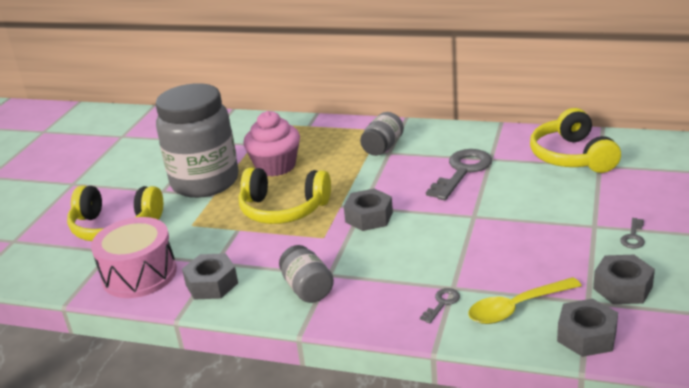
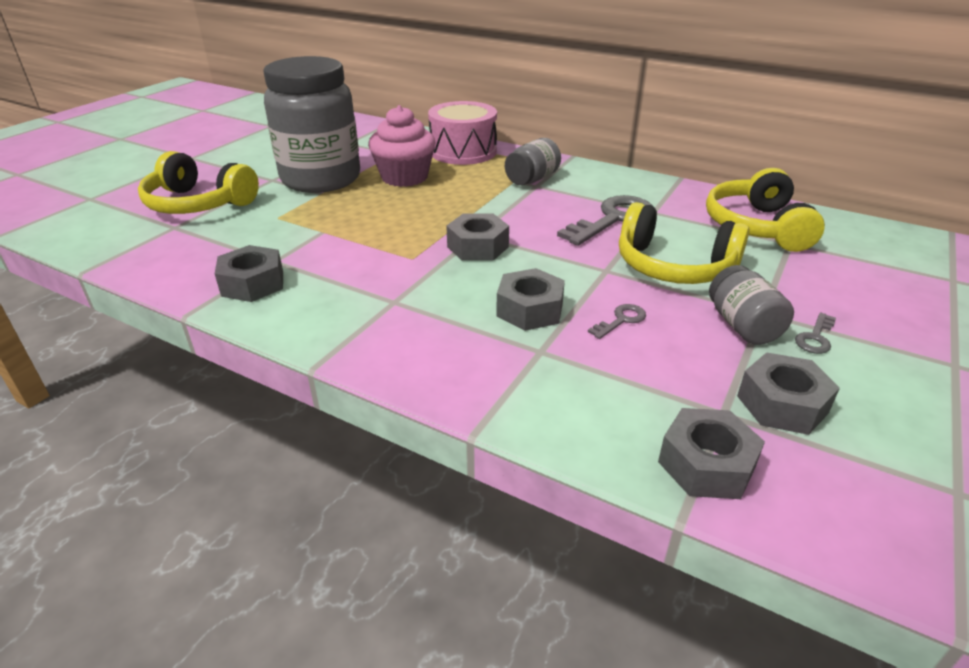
camera: 10 degrees right, 5 degrees up
(139, 274) = (184, 257): pink drum -> pink drum (463, 151)
(283, 209) = (385, 220): yellow headphones -> yellow headphones (674, 266)
(307, 289) = (358, 313): grey jar -> grey jar (742, 326)
(432, 259) = (529, 310): none -> grey nut
(442, 303) = (516, 369): grey key -> grey key (621, 320)
(517, 307) = (617, 398): yellow spoon -> none

